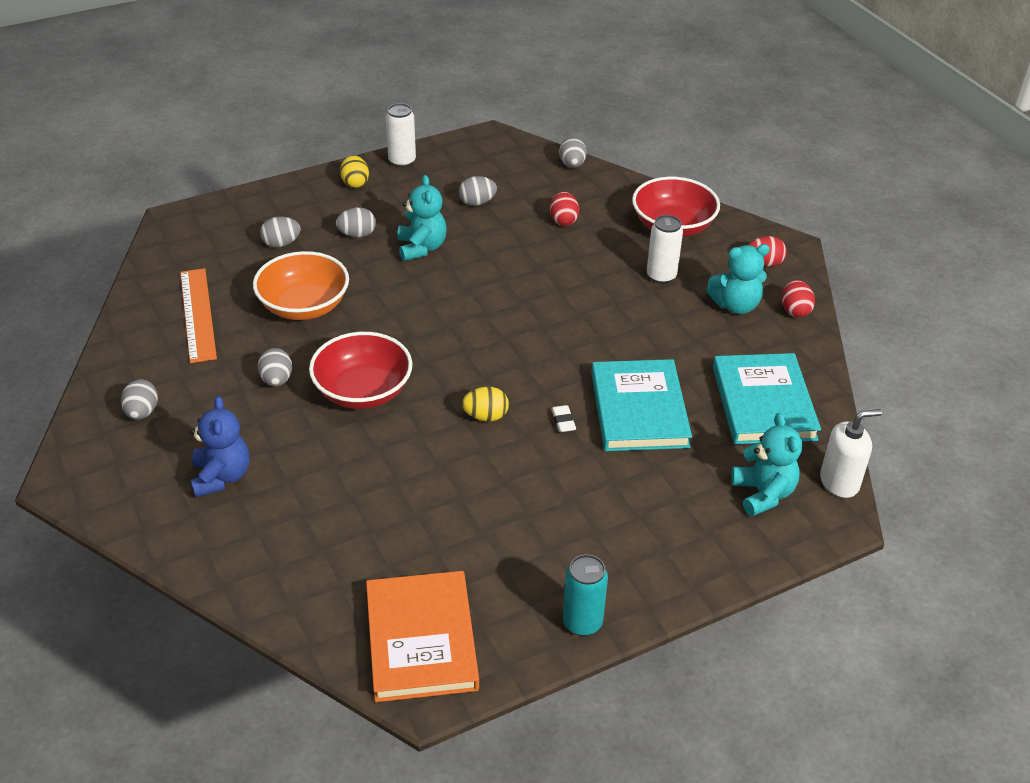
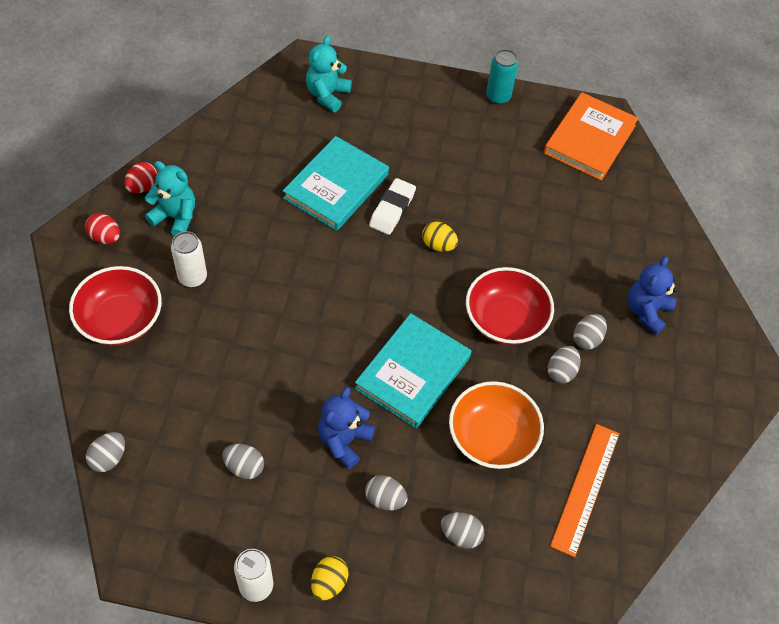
camera: 145 degrees left, 15 degrees up
(142, 412) = (678, 406): grey egg -> grey egg (587, 339)
(421, 248) = (344, 441): turquoise teddy bear -> blue teddy bear
(563, 220) = (196, 390): red egg -> none
(563, 421) = (392, 209): white eraser -> white eraser, size x1.87
(763, 403) = (255, 141): turquoise book -> turquoise book (413, 373)
(839, 482) = (277, 74): white soap dispenser -> none

